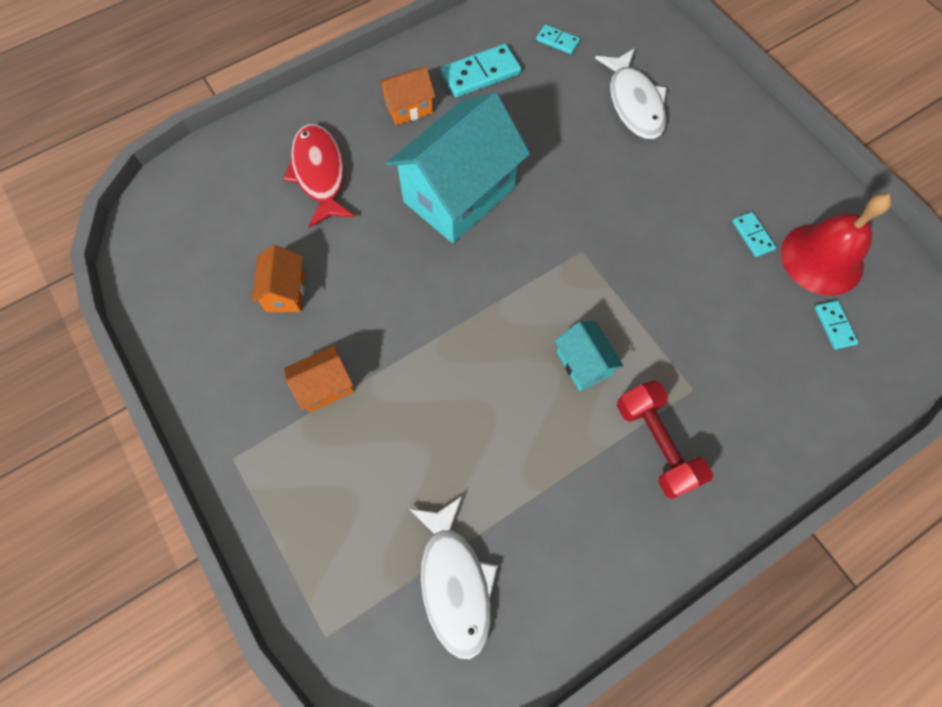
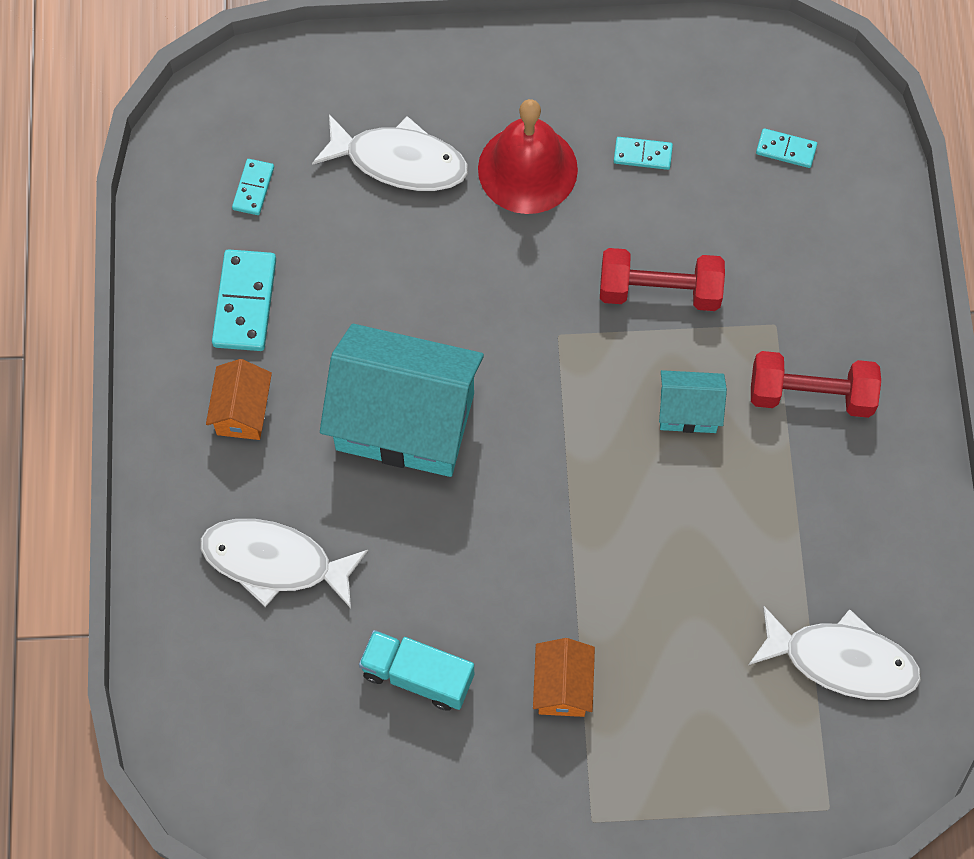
camera: 60 degrees left, 0 degrees up
(285, 292) = (417, 676): orange house -> turquoise truck
(320, 173) = (275, 562): red fish -> white fish
(459, 195) = (405, 421): turquoise house -> turquoise house turned 60 degrees counterclockwise
(557, 41) = (253, 188): turquoise domino -> turquoise domino turned 45 degrees counterclockwise
(660, 298) = (659, 291): none -> red dumbbell
(822, 258) = (708, 108): red bell -> red bell (527, 169)

